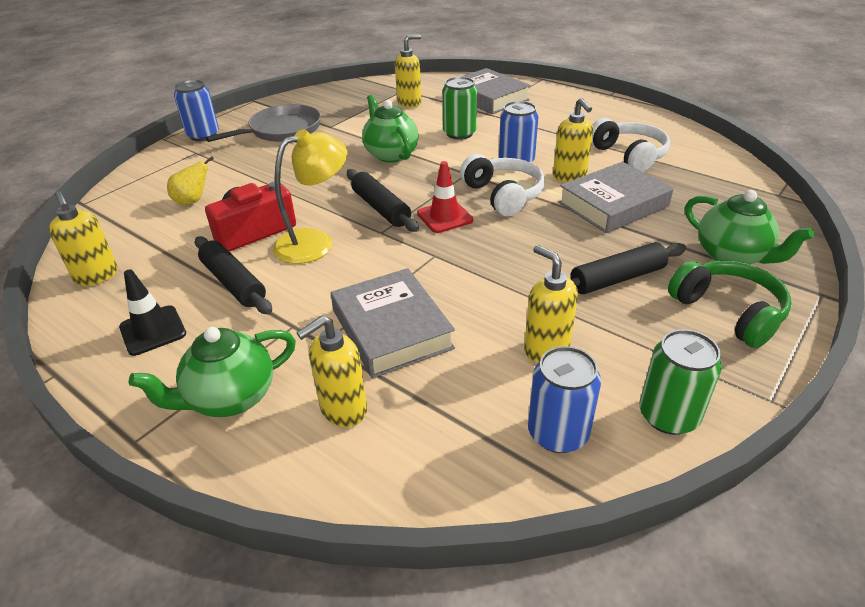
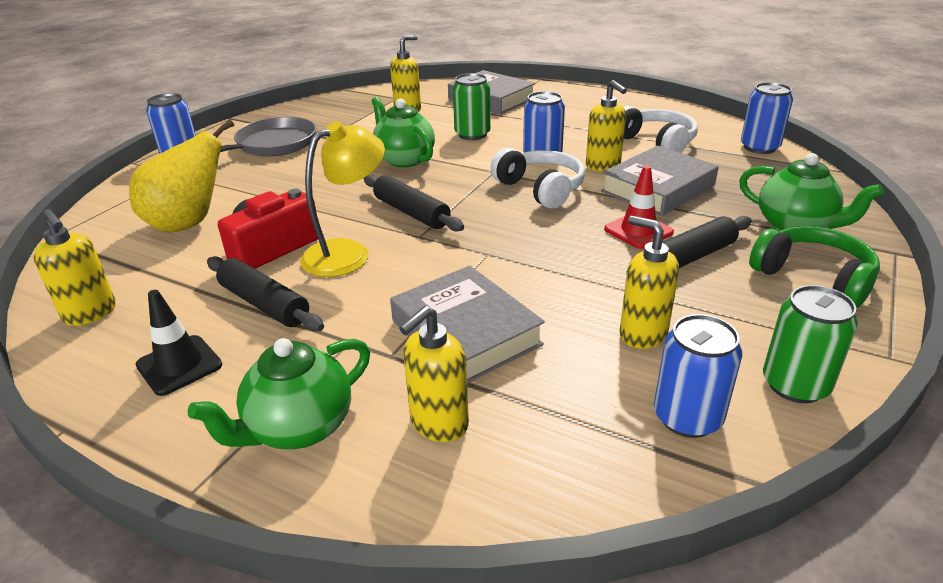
camera: 10 degrees left, 5 degrees down
(193, 201) = (188, 224): yellow pear -> yellow pear, size x1.90
(445, 217) = (485, 215): red traffic cone -> red traffic cone (638, 231)
(729, 169) = (759, 147): none -> blue can

